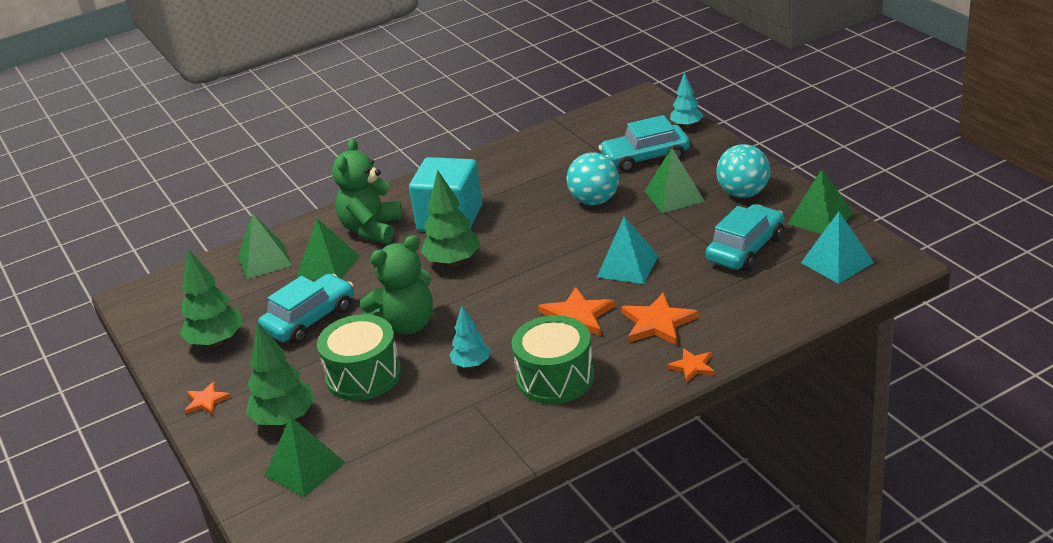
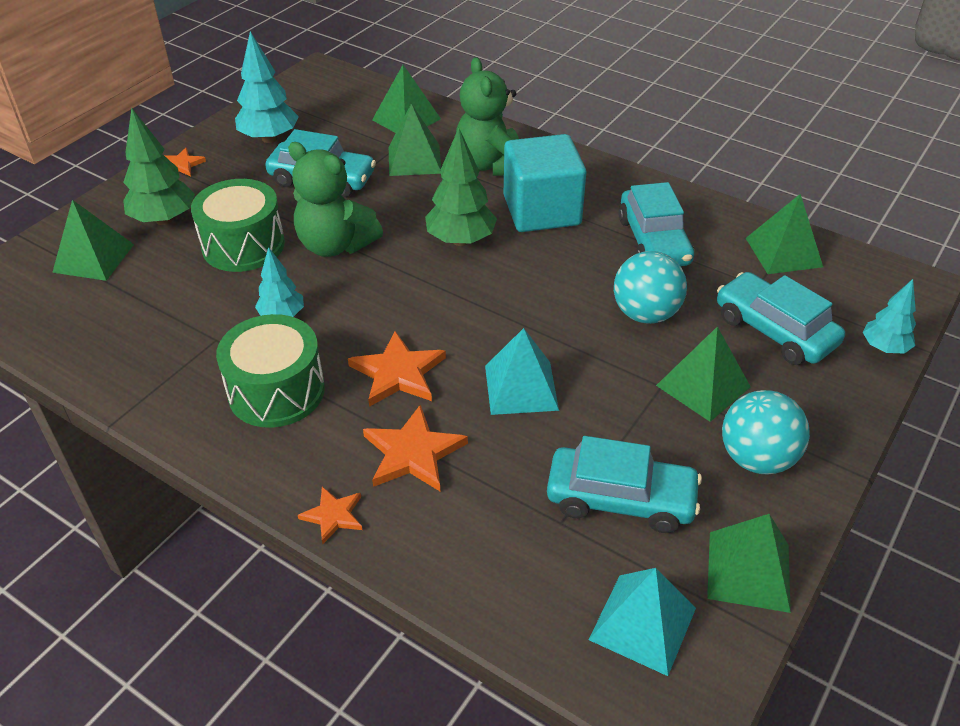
camera: 60 degrees right, 10 degrees up
(216, 341) = (269, 138): green tree -> turquoise tree
(372, 229) = (491, 165): green teddy bear -> green teddy bear turned 90 degrees counterclockwise
(525, 179) = (654, 241): none -> turquoise car
(577, 133) = (783, 252): none -> green pyramid

